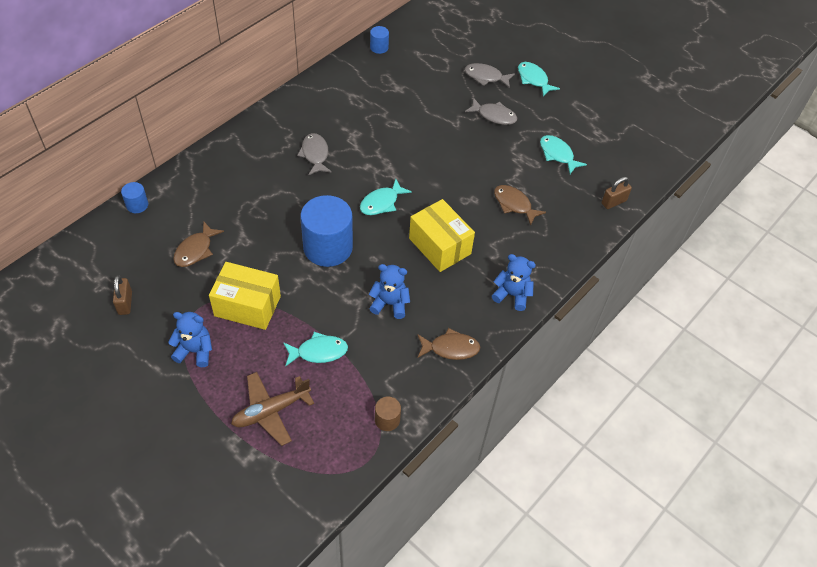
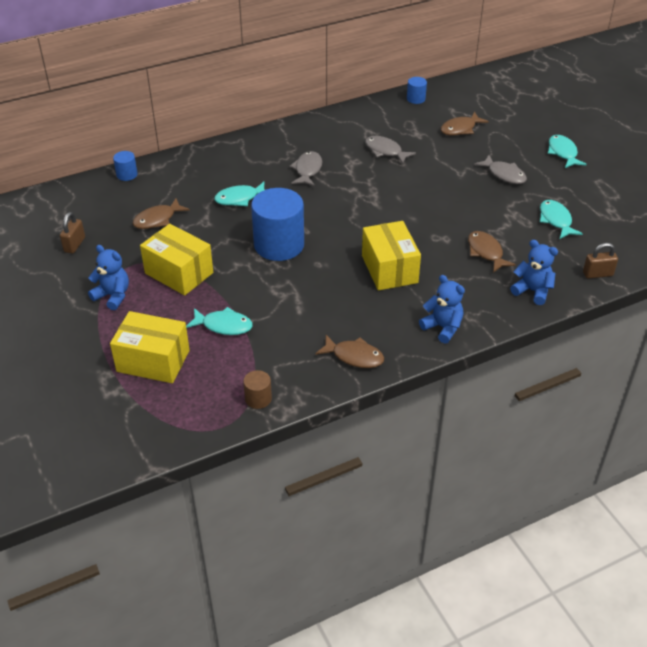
camera: 25 degrees right, 10 degrees down
(271, 411) = (153, 361): brown plane -> yellow box
(381, 203) = (350, 221): turquoise fish -> turquoise fish (240, 198)
(390, 304) = (313, 304): blue teddy bear -> blue teddy bear (532, 291)
(434, 73) = (460, 129): none -> brown fish
(486, 77) = (512, 141): grey fish -> grey fish (385, 151)

